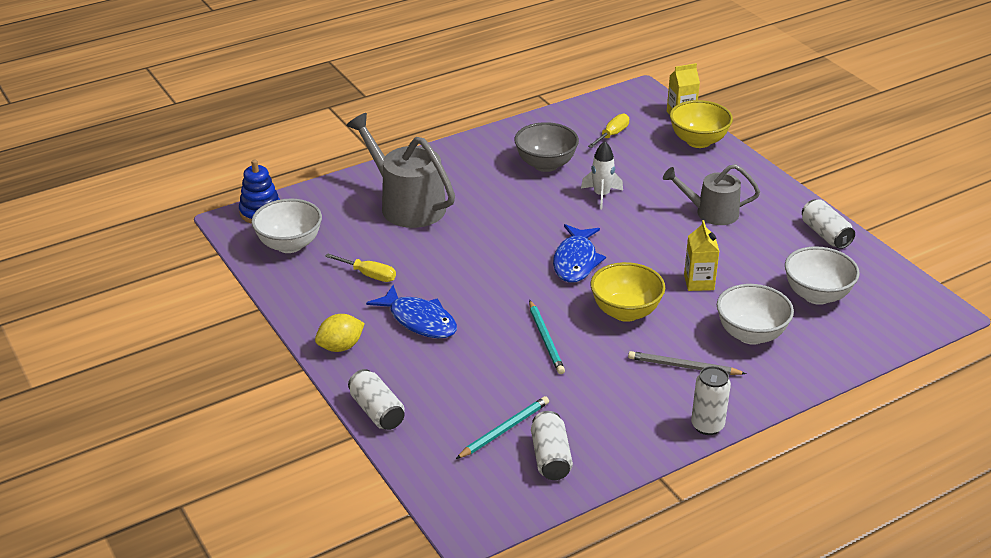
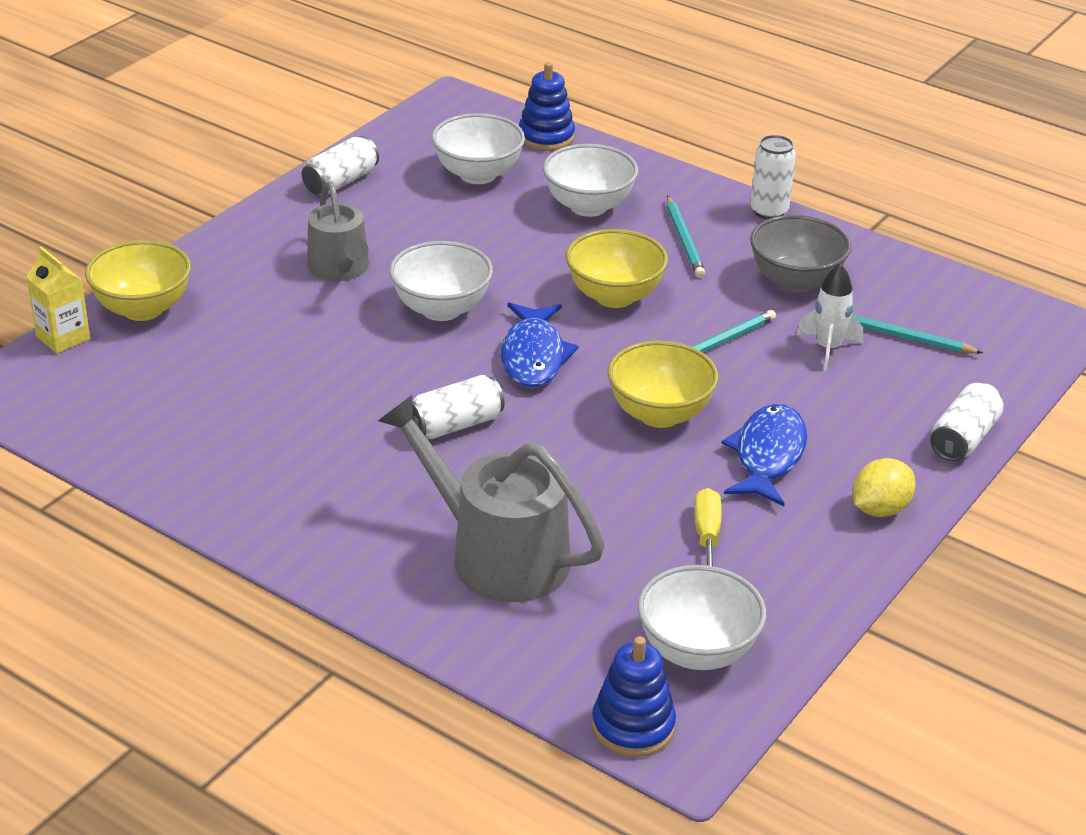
camera: 115 degrees left, 0 degrees up
(340, 347) = (880, 509): yellow lemon -> yellow lemon turned 75 degrees counterclockwise
(407, 205) = (497, 555): grey watering can -> grey watering can turned 105 degrees clockwise
(487, 292) = (659, 414): none -> yellow bowl
(545, 164) = (290, 439): grey bowl -> grey bowl (795, 281)
(550, 457) = (911, 297): white can -> white can (455, 425)
(576, 261) = (533, 356): blue fish -> blue fish turned 105 degrees clockwise
(601, 195) = (351, 367): white rocket -> white rocket (828, 348)
(612, 135) = (160, 392): yellow screwdriver -> none
(646, 239) = (441, 309): none -> white bowl
(683, 367) = (684, 240): grey pencil -> turquoise pencil
(699, 282) = (511, 254): yellow carton -> none
(867, 343) = (546, 137): none -> blue stacking toy

